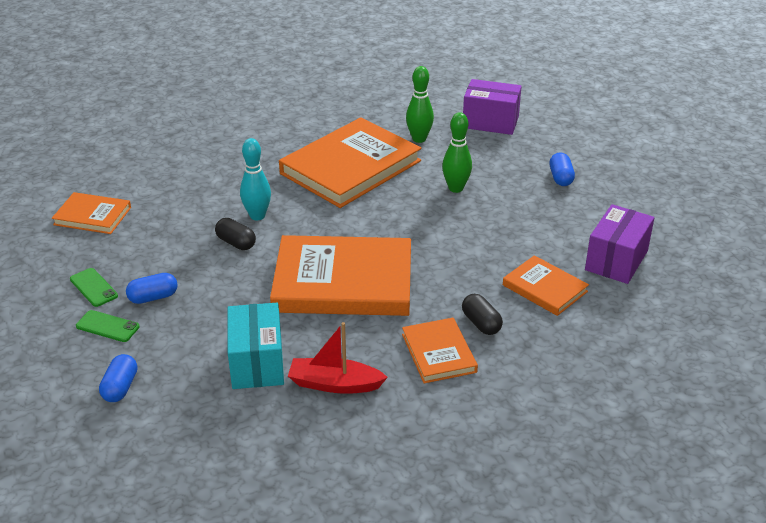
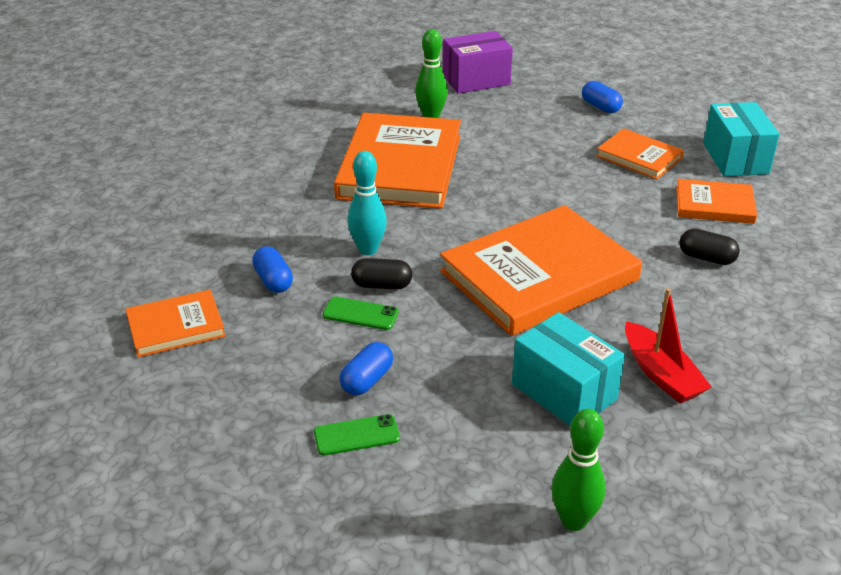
camera: 35 degrees left, 0 degrees up
(93, 287) = (283, 402): green phone -> green phone (360, 314)
(120, 387) = (459, 491): blue capsule -> blue capsule (273, 281)
(334, 384) = (661, 374): red boat -> red boat turned 90 degrees counterclockwise
(438, 353) = (708, 300): orange book -> orange book (639, 157)
(456, 188) = (525, 149): green bowling pin -> green bowling pin (573, 520)
(616, 260) = (735, 158): purple box -> turquoise box

